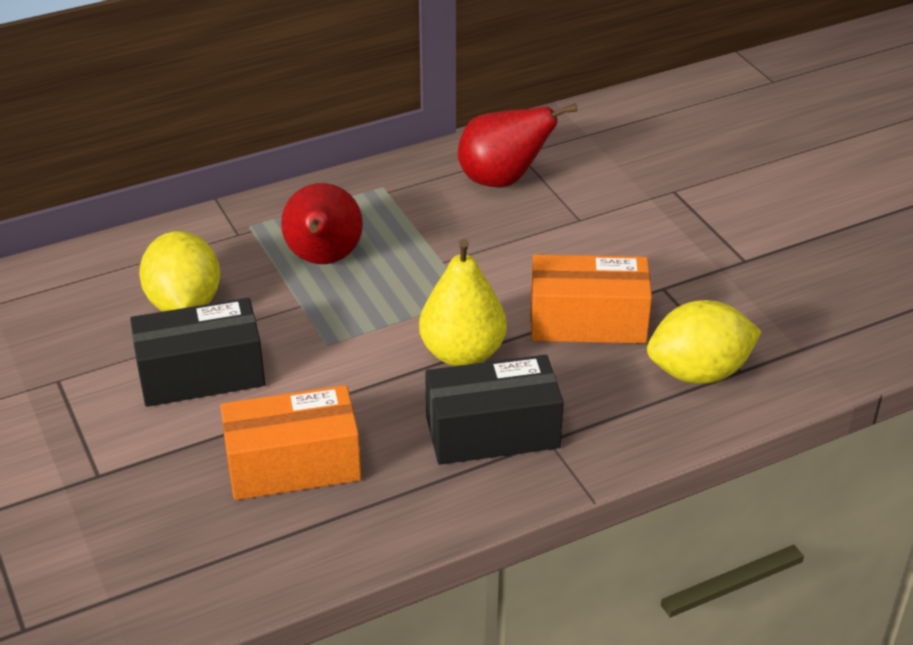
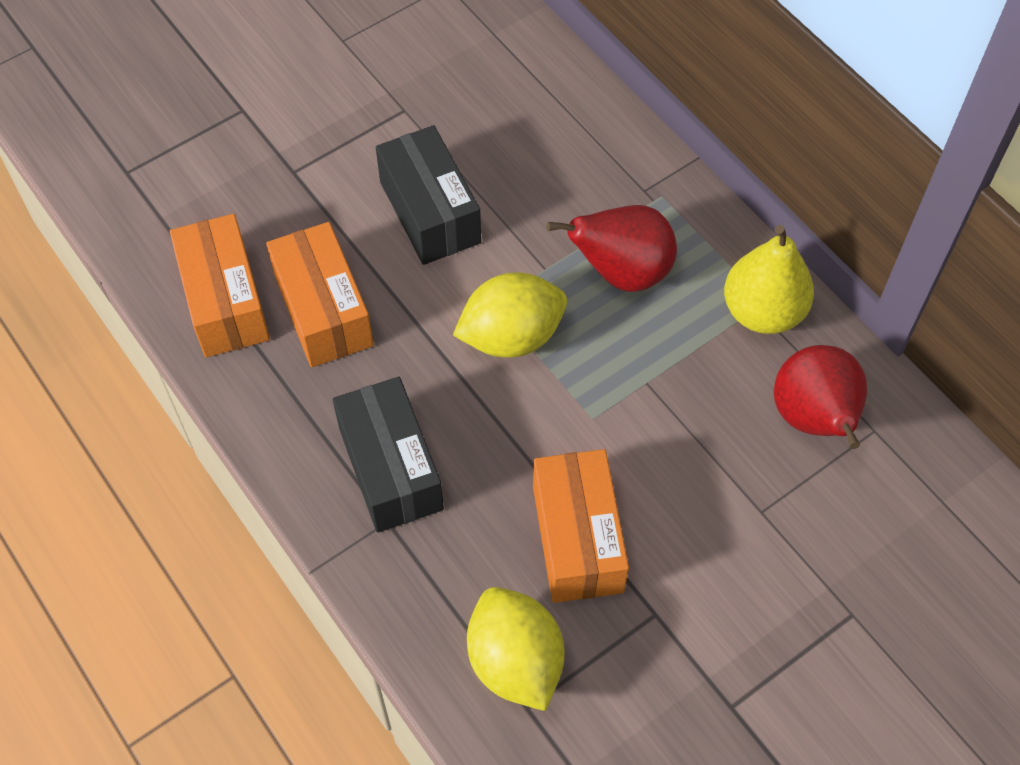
camera: 80 degrees right, 20 degrees up
(184, 304) = (526, 174): yellow lemon -> yellow lemon (511, 336)
(252, 545) = (225, 301): none -> orange box
(462, 353) = (501, 424): yellow pear -> yellow pear (762, 312)

